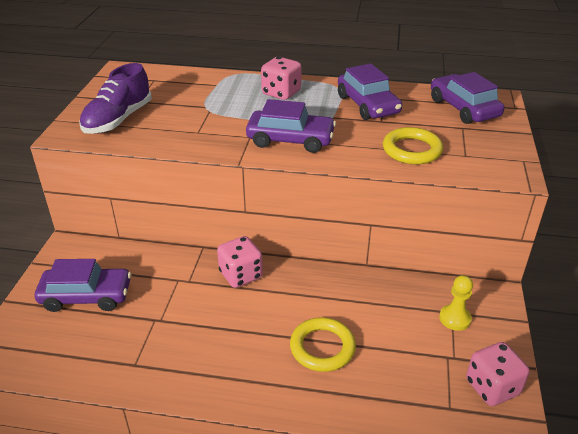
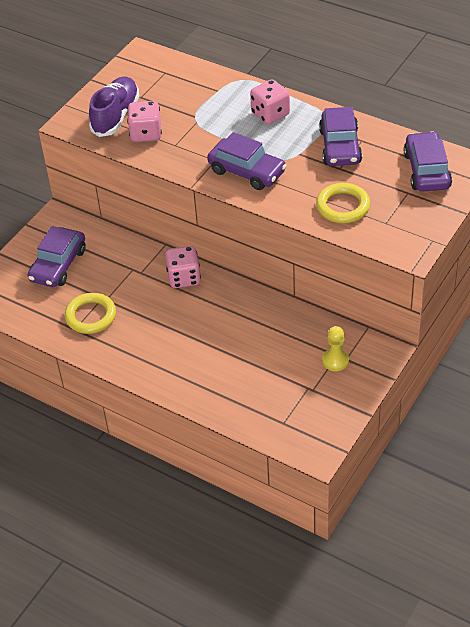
camera: 25 degrees right, 10 degrees up
(86, 296) = (58, 265): purple car -> purple car turned 90 degrees clockwise
(118, 120) = (116, 116): purple shoe -> purple shoe turned 150 degrees clockwise
(322, 347) = (216, 354): yellow ring -> yellow ring (91, 316)
(492, 387) = (325, 418): pink dice -> pink dice (146, 133)

